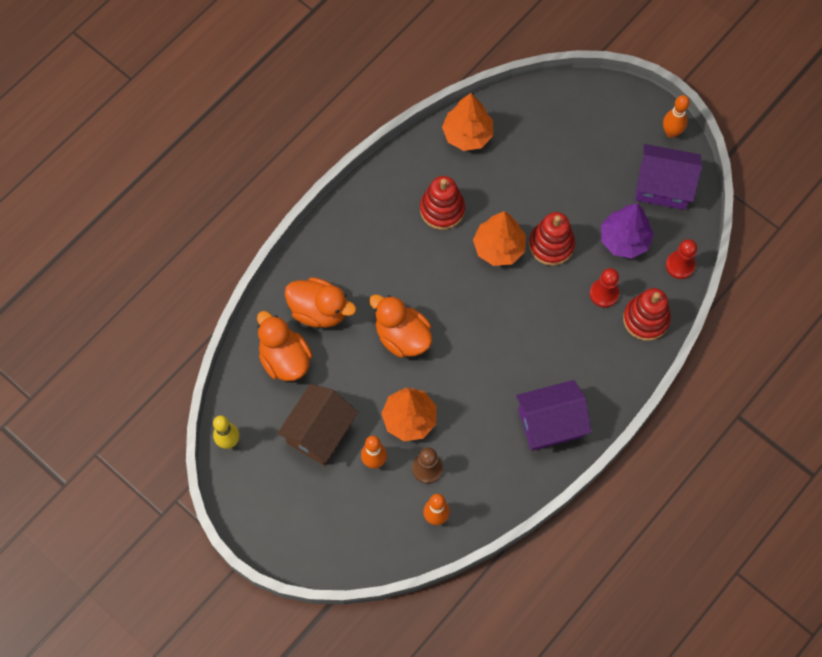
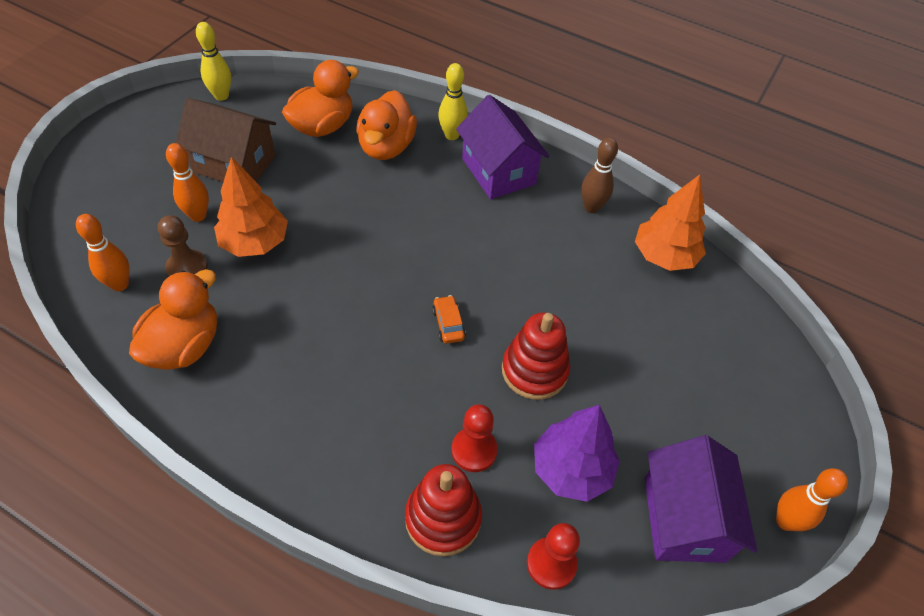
camera: 75 degrees right, 15 degrees down
(314, 257) = (452, 135): none -> yellow bowling pin
(402, 336) = (365, 223): orange duck -> orange duck (184, 346)
(412, 171) = (591, 207): none -> brown bowling pin
(442, 209) = (548, 242): red stacking toy -> none
(499, 248) = (512, 308): orange tree -> none
(505, 292) = (448, 324): none -> orange car
(550, 423) = (256, 401): purple house -> purple house (498, 171)

